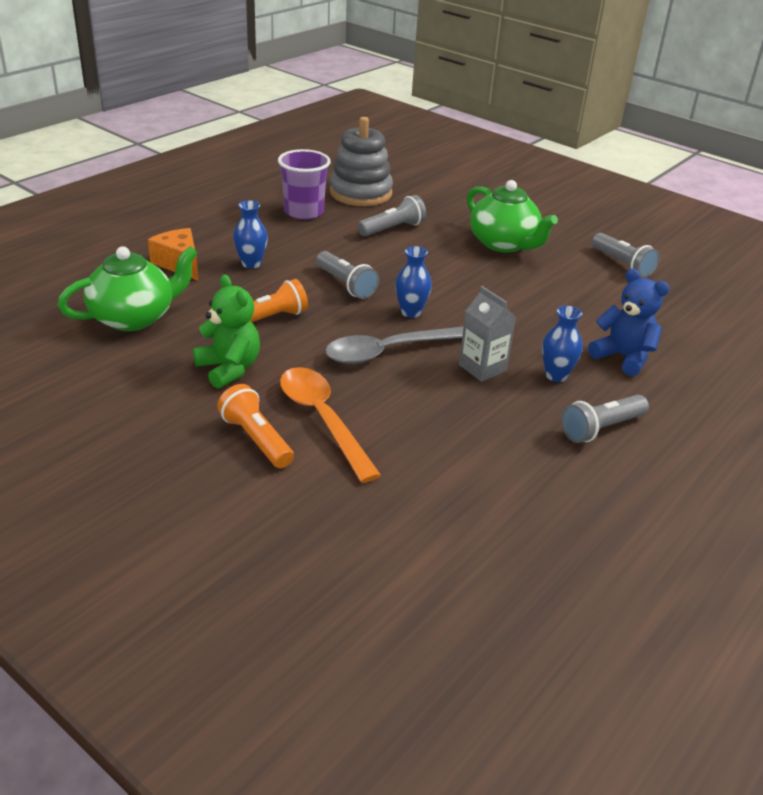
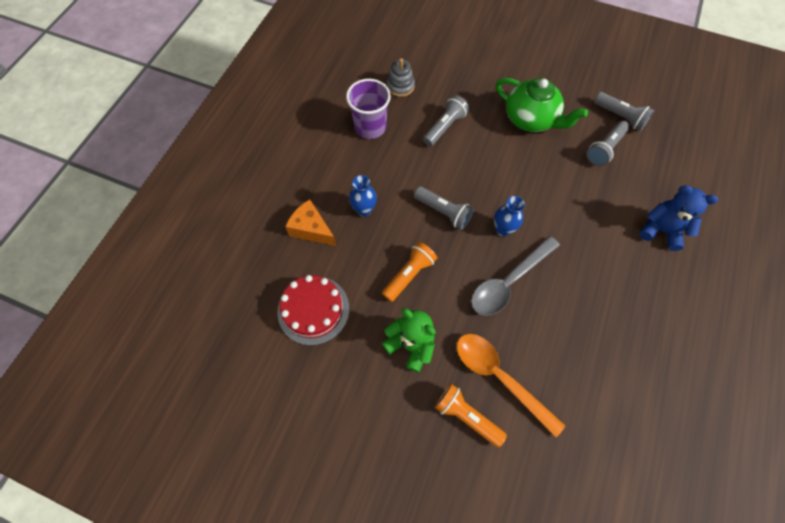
camera: 15 degrees left, 30 degrees up
(134, 318) = (313, 310): green teapot -> red cake
(360, 193) = (400, 86): grey stacking toy -> grey stacking toy, size x0.55
(482, 368) = (577, 277): grey carton -> none
(556, 375) = (627, 268): blue vase -> none
(601, 428) = (676, 316): grey flashlight -> grey flashlight (604, 149)

